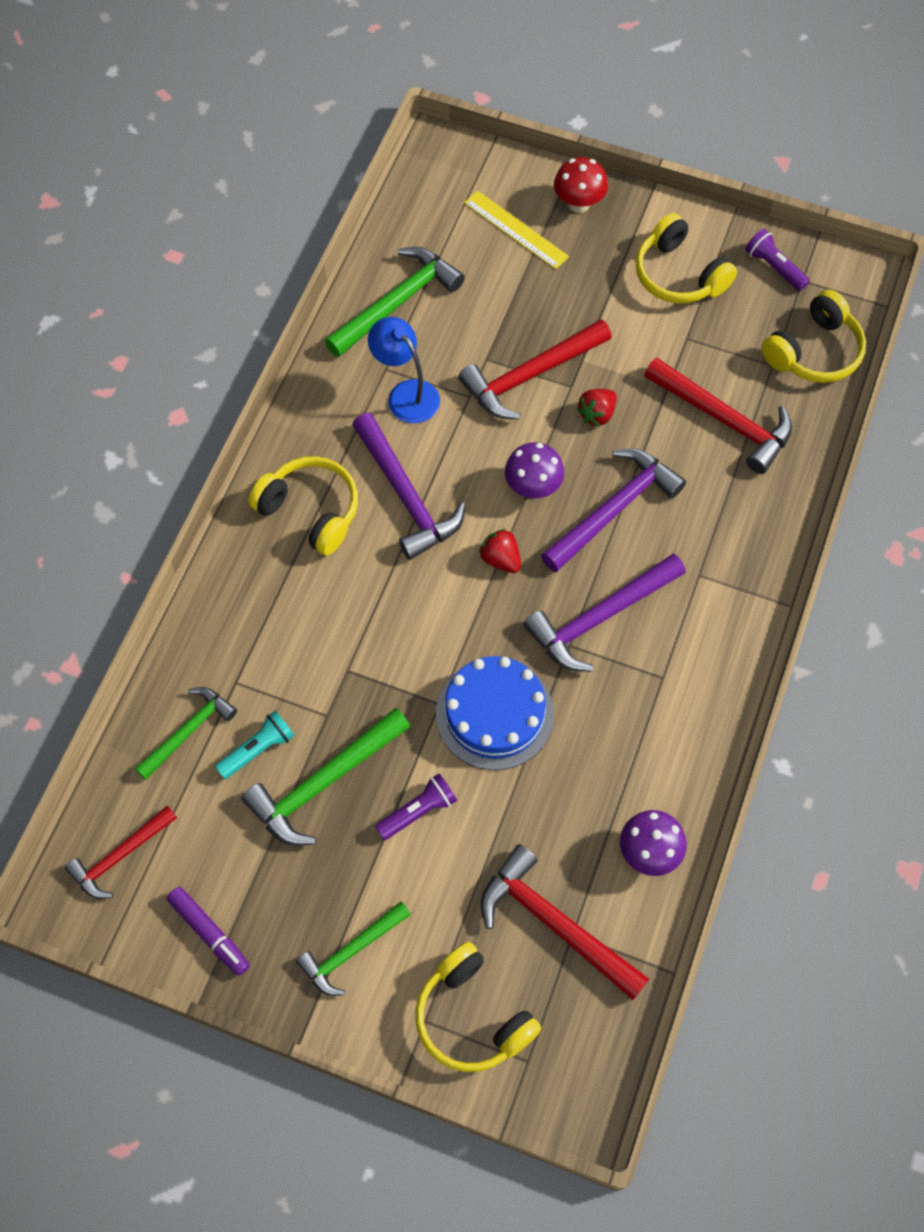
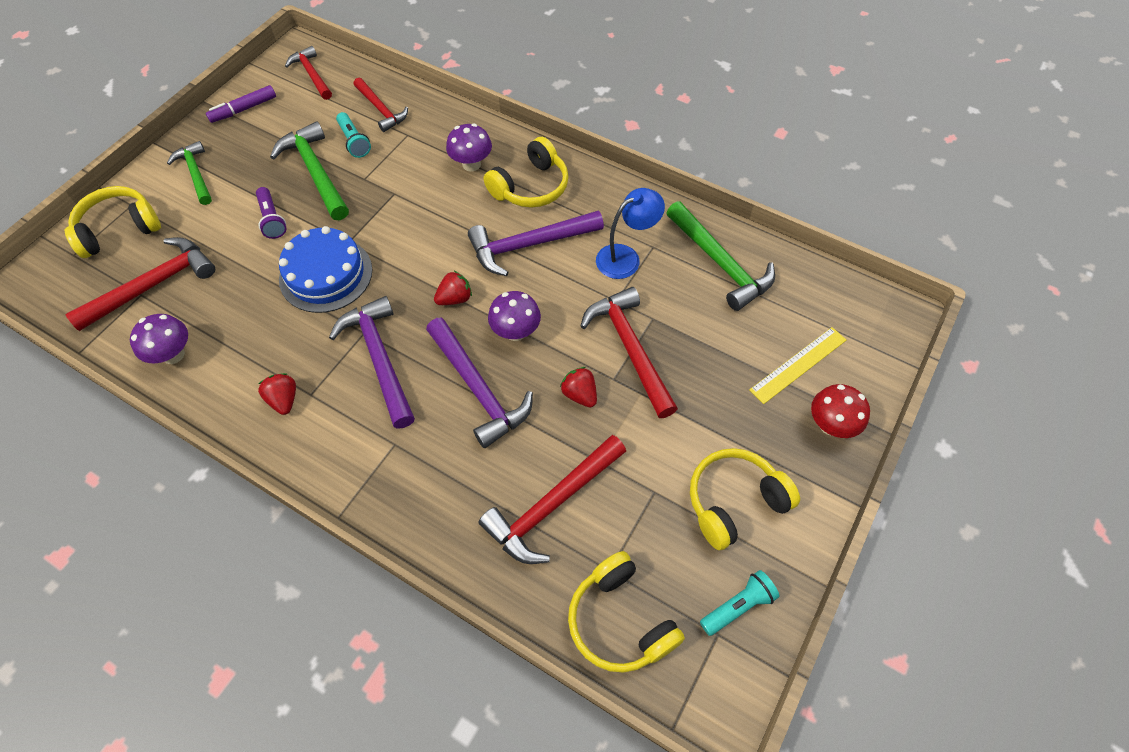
camera: 100 degrees right, 5 degrees down
(189, 731) = (381, 110): green hammer -> red hammer
(281, 588) = (471, 164): none -> purple mushroom
(676, 703) = (284, 400): none -> red strawberry
(774, 267) = (738, 606): purple flashlight -> turquoise flashlight

